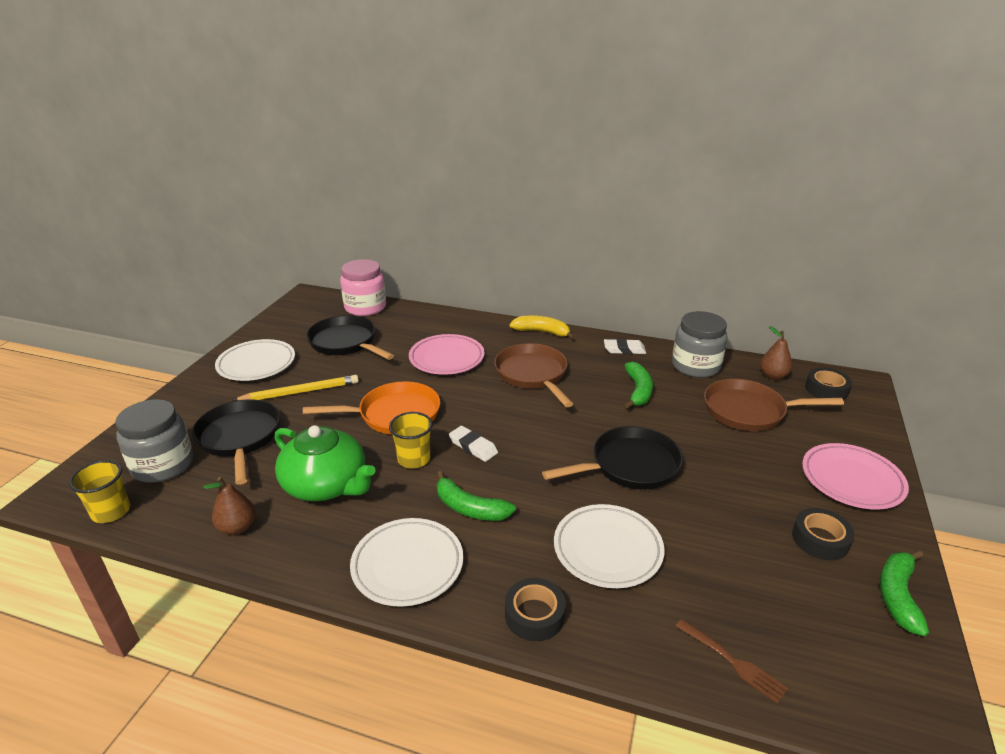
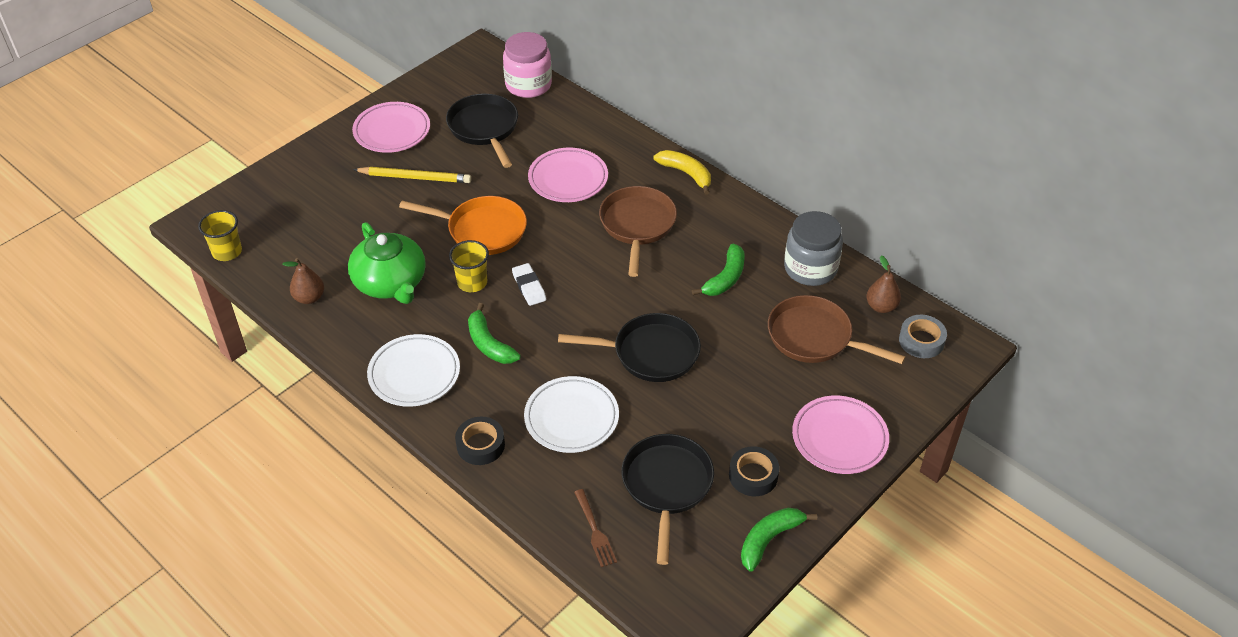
camera: 25 degrees right, 15 degrees up
(163, 465) = (276, 220): grey jar -> none
(240, 438) = (344, 212): black pan -> black pan (667, 486)
(256, 364) = (392, 131): white plate -> pink plate
(624, 349) = (753, 224): white eraser -> none
(826, 389) = (921, 341): black tape -> grey tape

